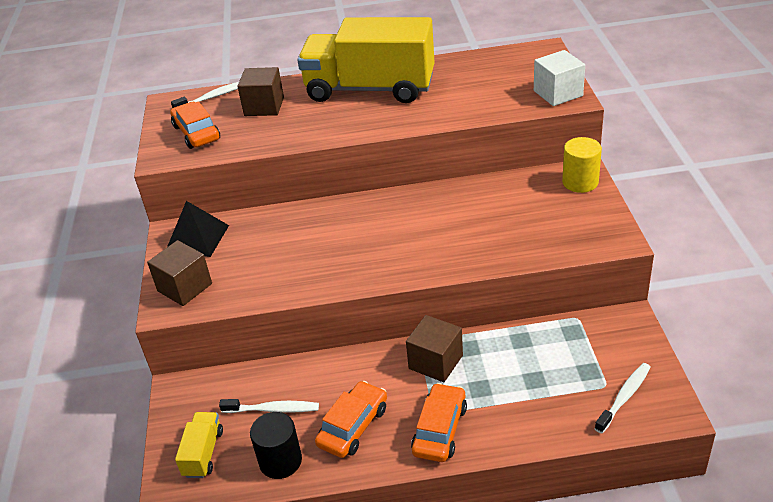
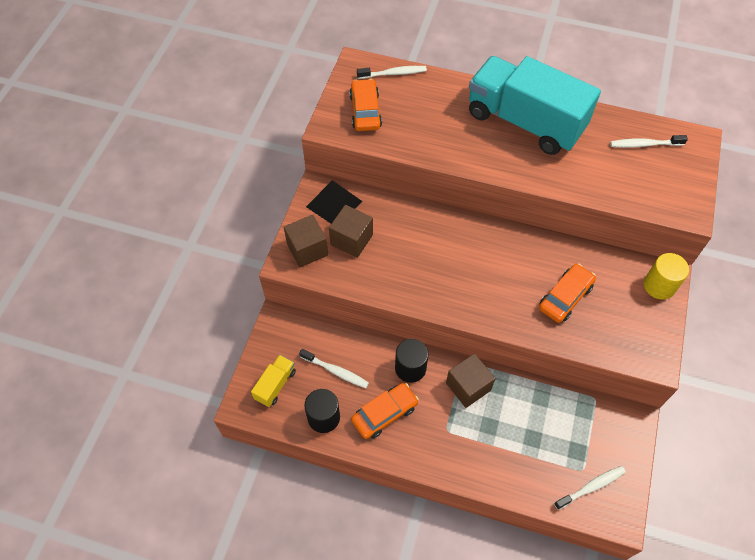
camera: 20 degrees right, 20 degrees up
(264, 106) = (430, 104): brown cube -> brown cube (351, 239)
(360, 371) = (410, 368): none -> black cylinder
(370, 89) = (525, 122): yellow truck -> turquoise truck
(440, 430) = (443, 447): orange car -> orange car (565, 297)
(496, 68) = (644, 144): none -> white toothbrush
(558, 93) = (681, 200): white cube -> none

